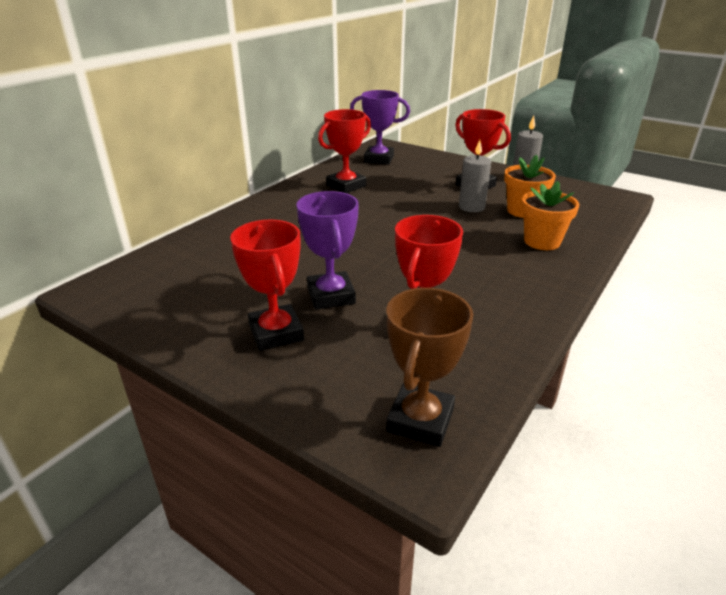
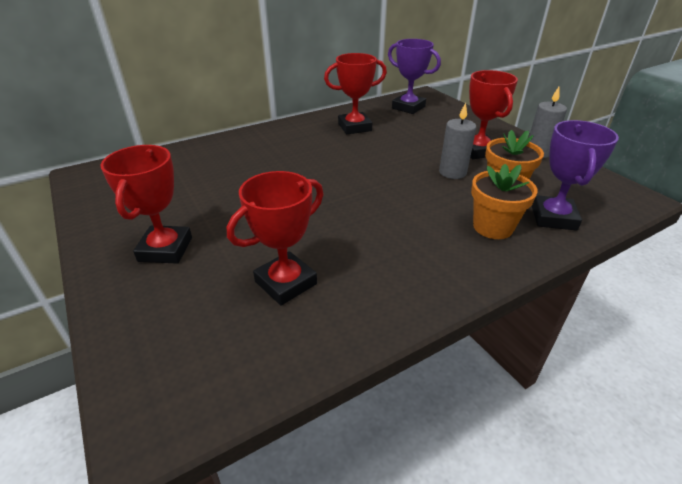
camera: 25 degrees right, 5 degrees up
(331, 295) = (240, 228): purple trophy -> purple trophy (553, 217)
(420, 420) = (190, 379): brown trophy -> none

